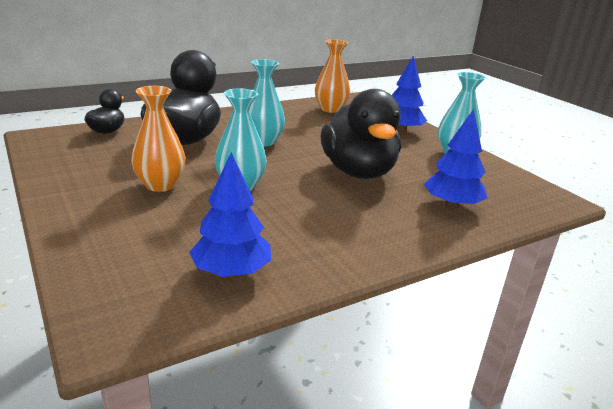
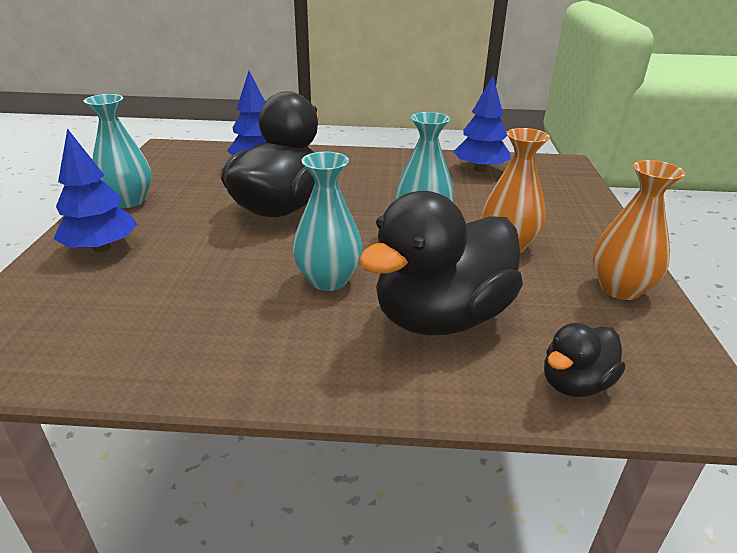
camera: 145 degrees left, 5 degrees up
(330, 109) = (91, 335): orange vase -> orange vase (620, 289)

